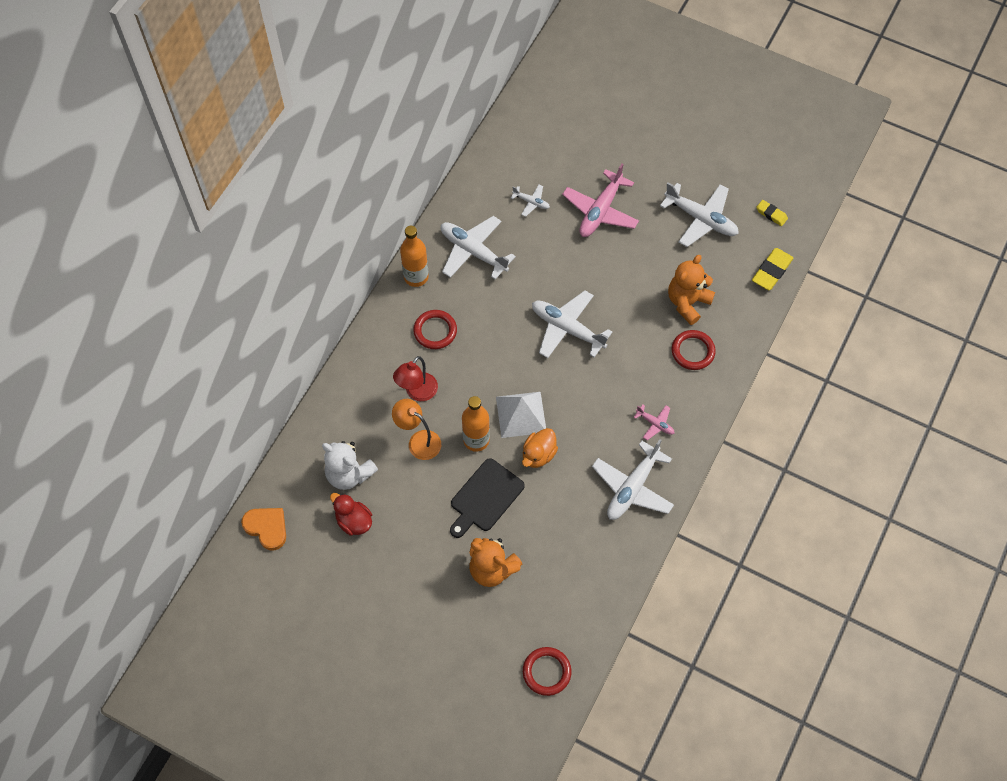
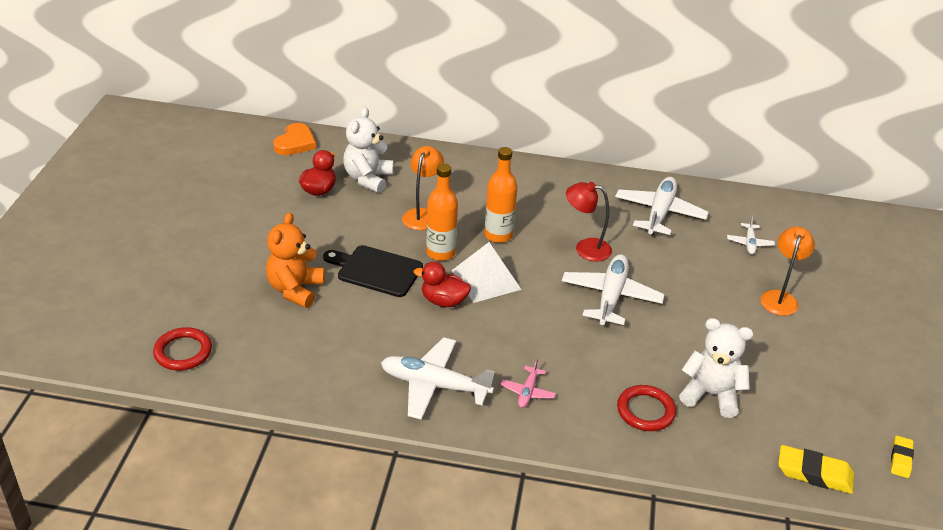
camera: 70 degrees right, 25 degrees down
(416, 277) = (604, 181): orange bottle -> orange bottle (498, 235)
(417, 392) = (475, 205): red lamp -> red lamp (585, 248)
(435, 331) = (551, 204): red ring -> none
(538, 454) = (443, 301): orange duck -> red duck
(600, 211) = (780, 297): pink plane -> orange lamp
(687, 302) = (711, 394): orange teddy bear -> white teddy bear
(701, 219) = (838, 388): white plane -> none

